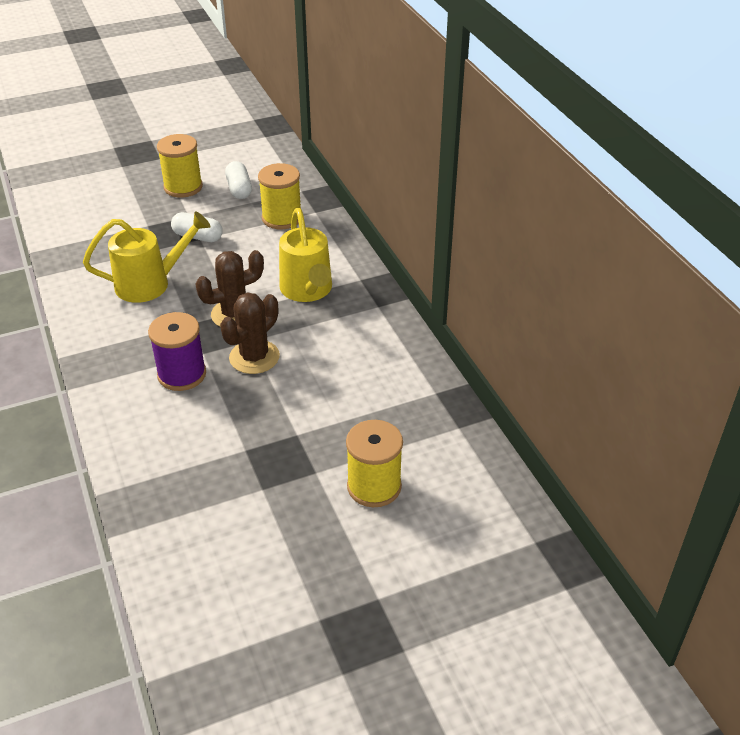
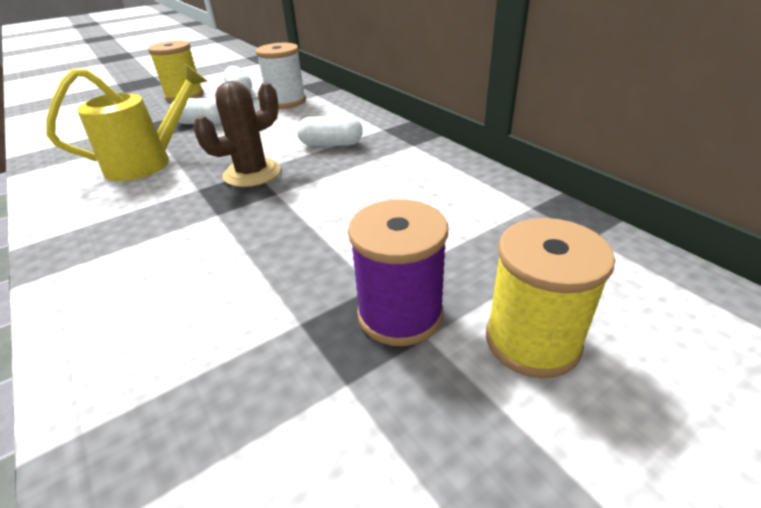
camera: 10 degrees left, 5 degrees down
(182, 374) = (189, 241): purple spool -> purple spool (400, 314)
(254, 357) = (285, 208): brown cactus -> none
(282, 218) = (286, 102): yellow spool -> white spool
(308, 291) = (331, 144): yellow watering can -> white capsule

